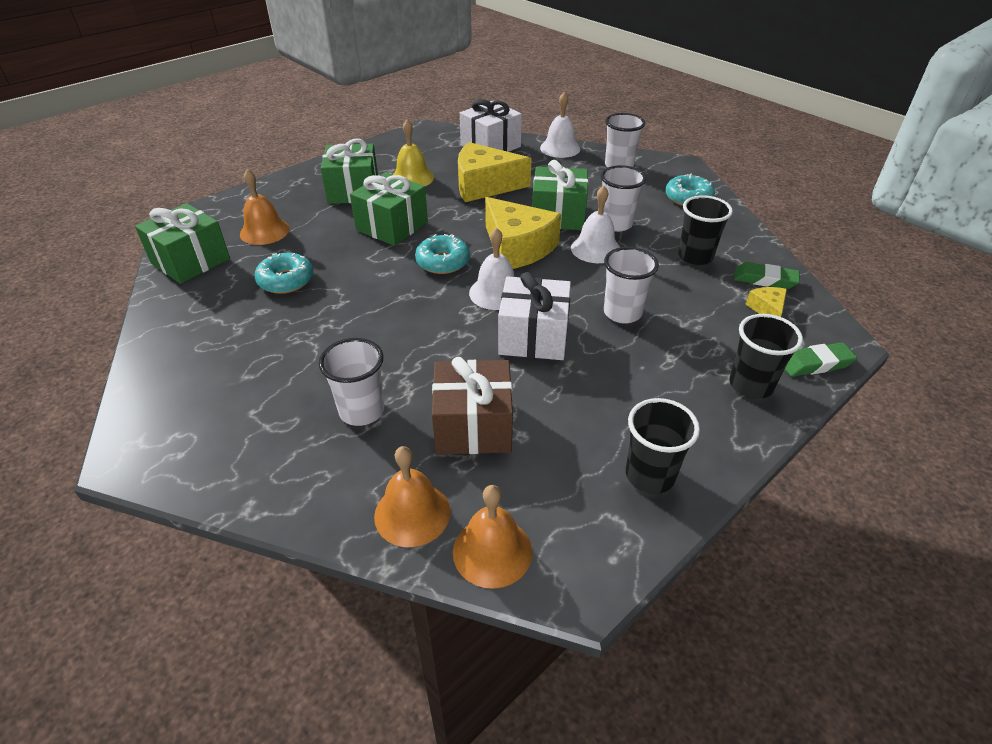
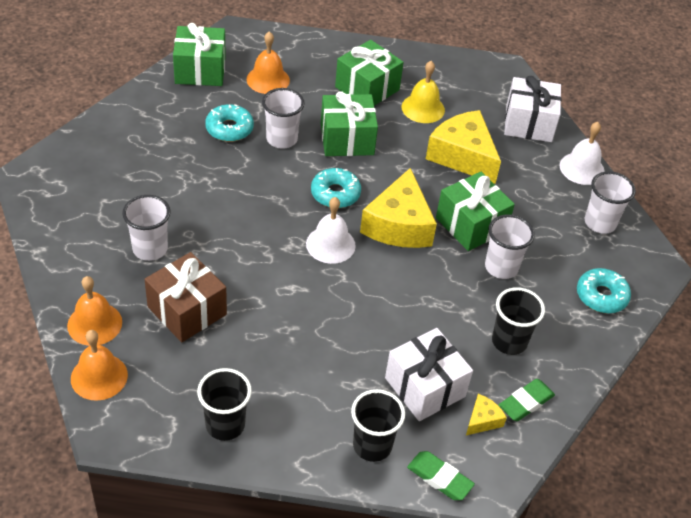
camera: 45 degrees right, 5 degrees up
(533, 337) = (302, 293): white gift -> white gift (425, 387)
(595, 248) = (450, 272): white bell -> none
(622, 313) = (382, 330): white cup -> white cup (281, 139)
(764, 280) = (525, 402): green eraser -> green eraser turned 75 degrees clockwise

